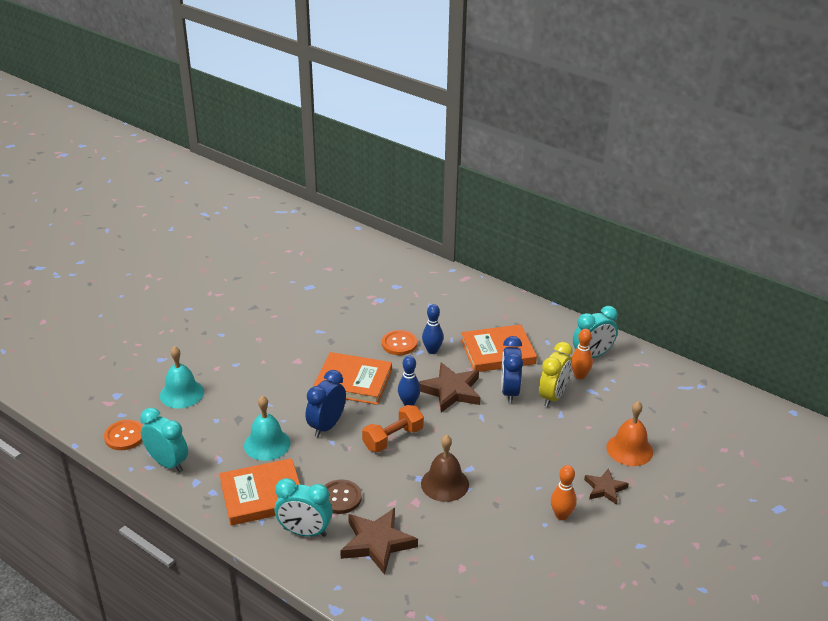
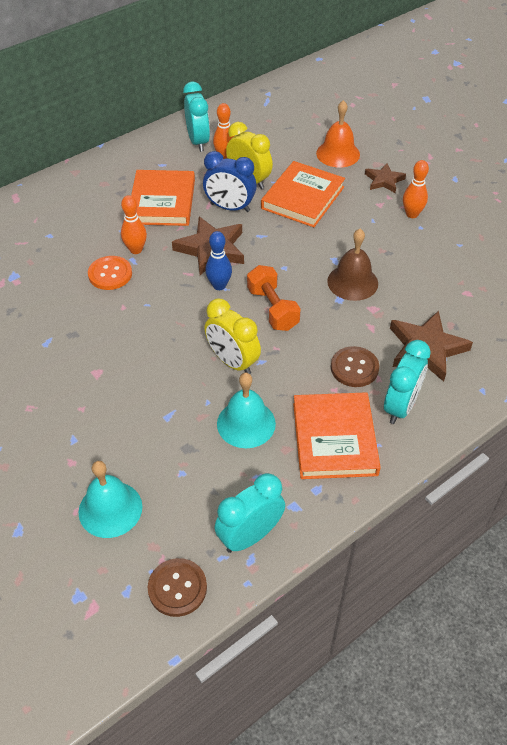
camera: 75 degrees left, 15 degrees up
(125, 436) = (177, 588): orange button -> brown button
(327, 426) = (232, 362): blue clock -> yellow clock
(353, 382) = (162, 326): orange book -> orange book (303, 198)
(432, 350) = (136, 250): blue bowling pin -> orange bowling pin

